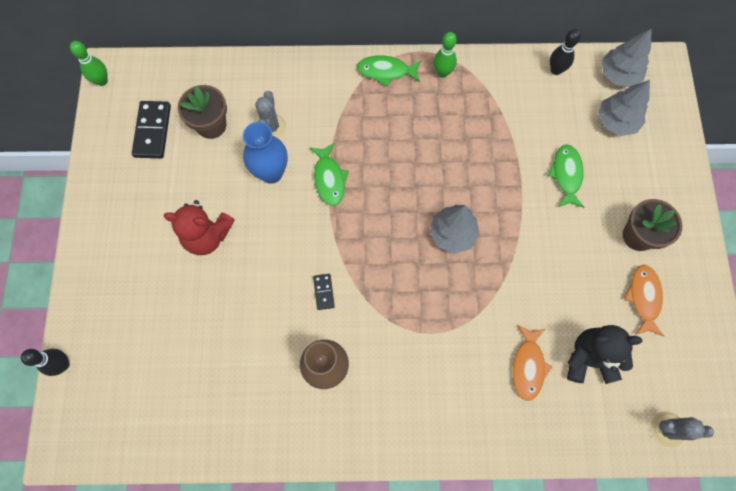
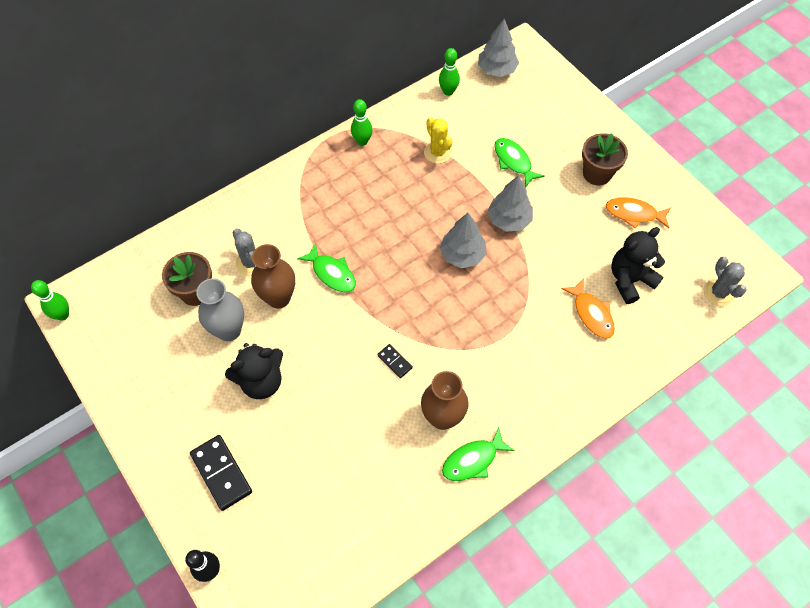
camera: 35 degrees left, 10 degrees down
(152, 131) = (144, 328): black domino -> black domino (221, 473)
(207, 236) = (261, 381): red teddy bear -> black teddy bear
(213, 175) = (229, 330): none -> grey vase
(271, 173) = (278, 298): blue vase -> brown vase
(386, 71) = (315, 165): green fish -> green fish (473, 460)
(502, 124) = (438, 152): none -> yellow cactus
(556, 70) = (448, 91): black bowling pin -> green bowling pin
(616, 121) = (520, 103): grey tree -> grey tree (508, 220)
(644, 298) = (634, 214): orange fish -> orange fish turned 45 degrees counterclockwise
(667, 429) = (718, 293): grey cactus -> grey cactus turned 75 degrees counterclockwise

